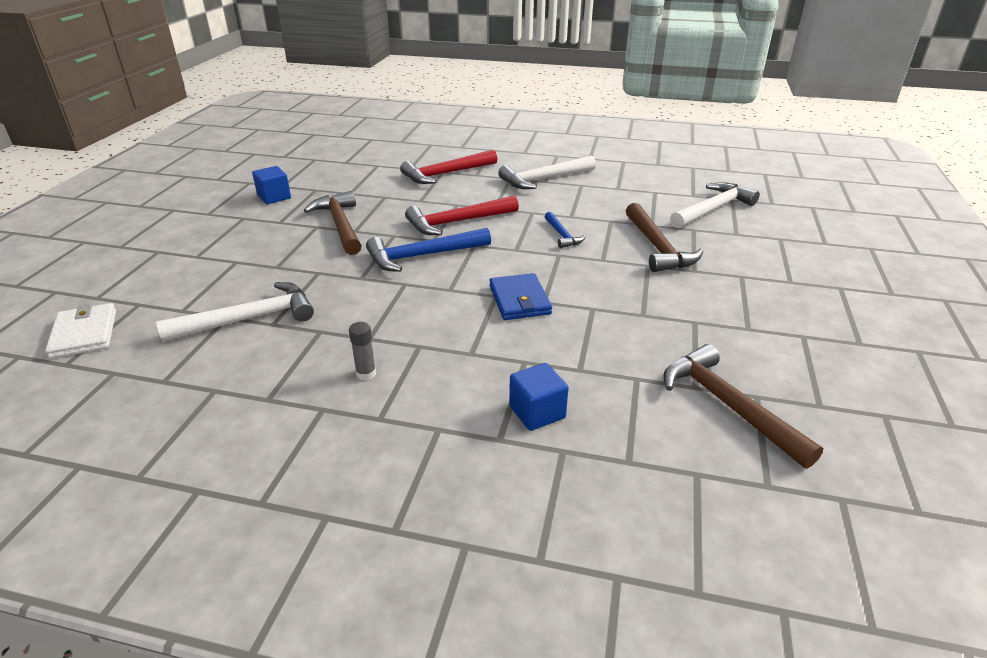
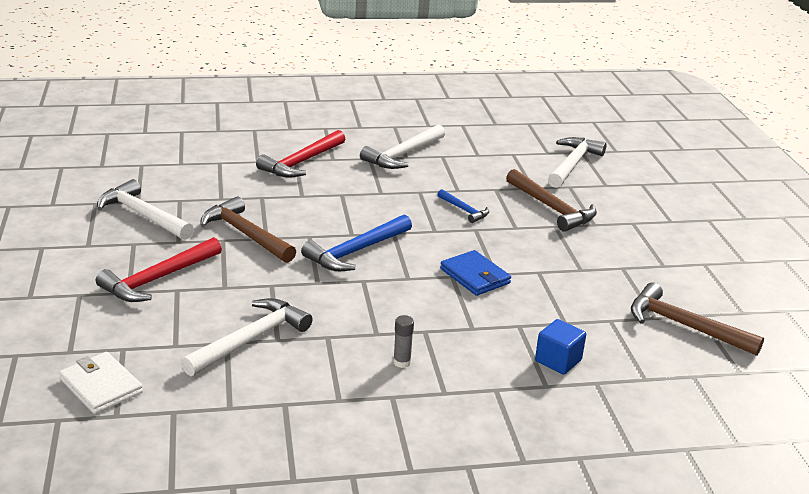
camera: 25 degrees left, 5 degrees down
(274, 197) = (143, 215): blue cube -> white hammer
(457, 222) = (359, 213): red hammer -> red hammer (158, 279)

